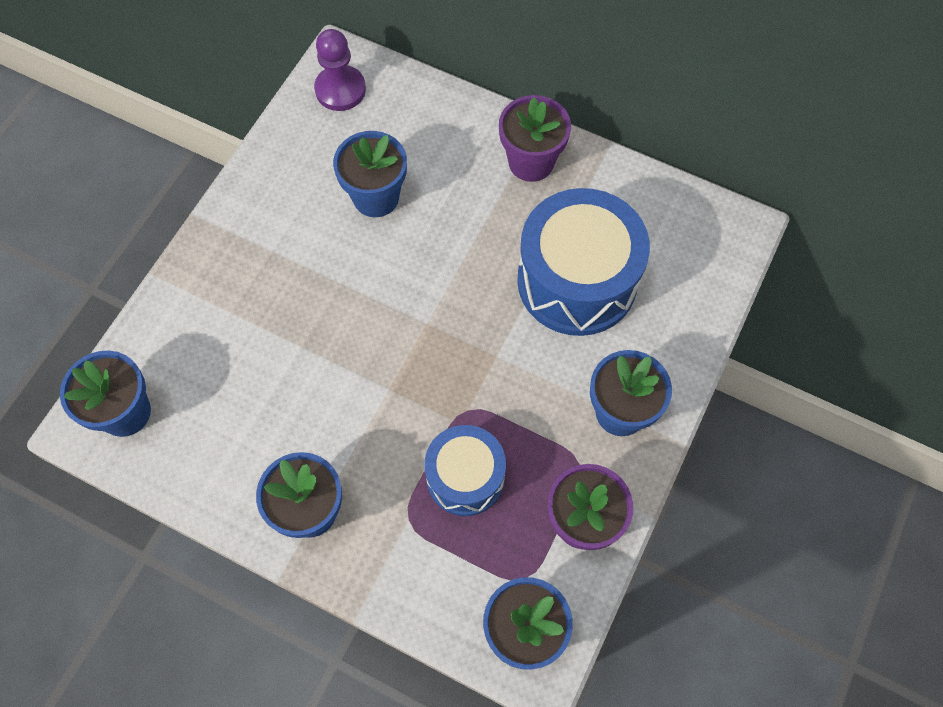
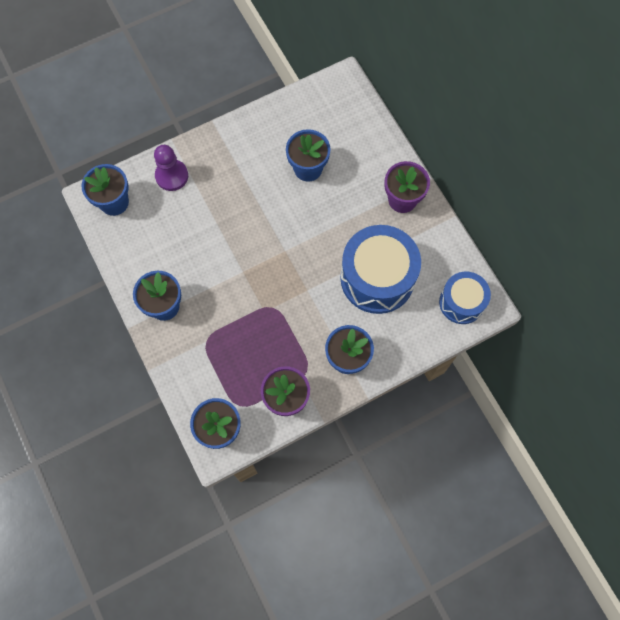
camera: 35 degrees right, 5 degrees up
(340, 90) = (332, 98): purple pawn -> purple pawn (172, 176)
(465, 477) = (247, 339): blue drum -> blue drum (461, 302)

